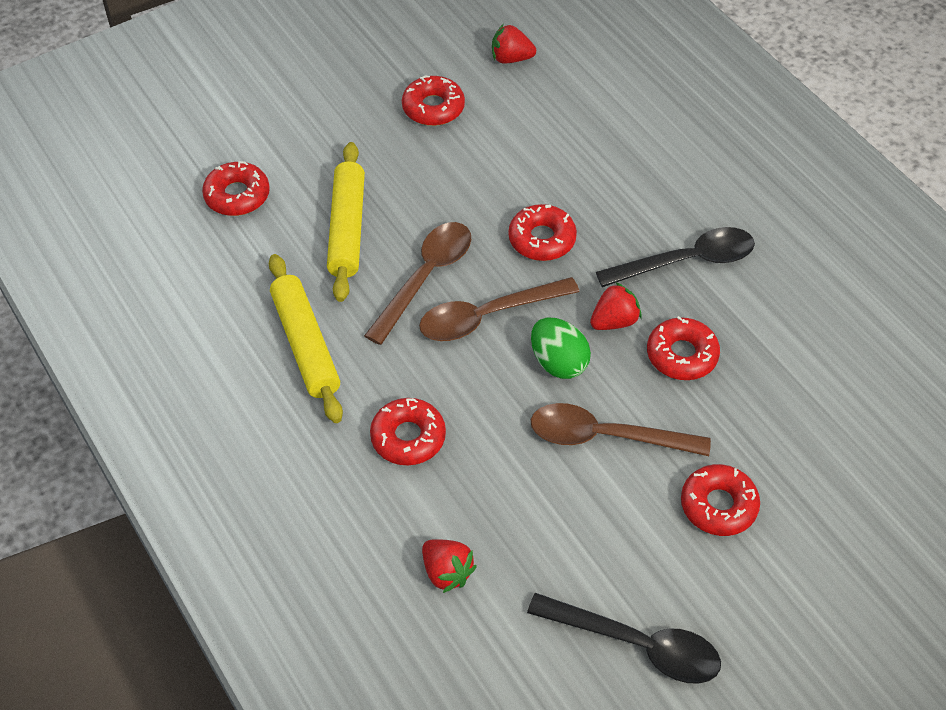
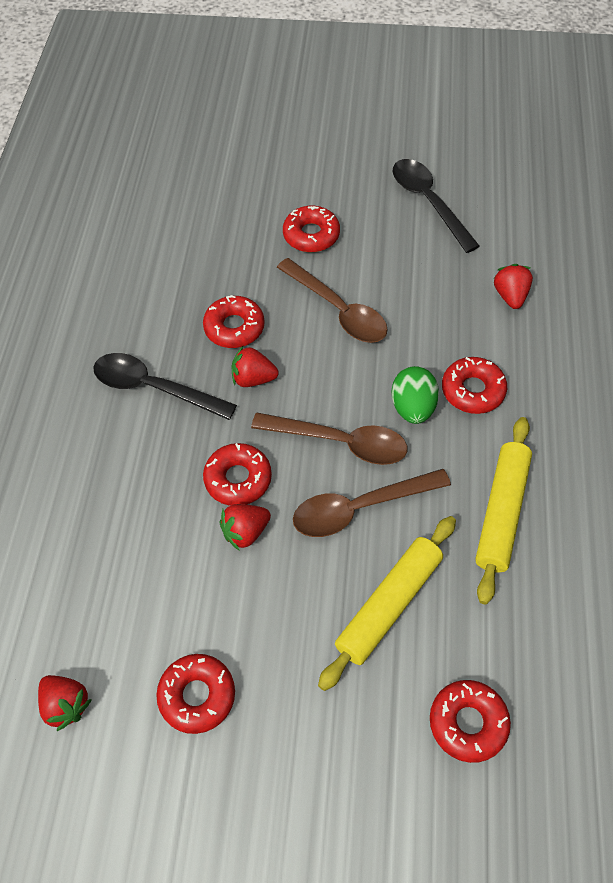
camera: 140 degrees left, 5 degrees up
(498, 209) = (245, 532): none -> red strawberry
(558, 363) = (321, 375): green egg -> green egg (413, 407)

